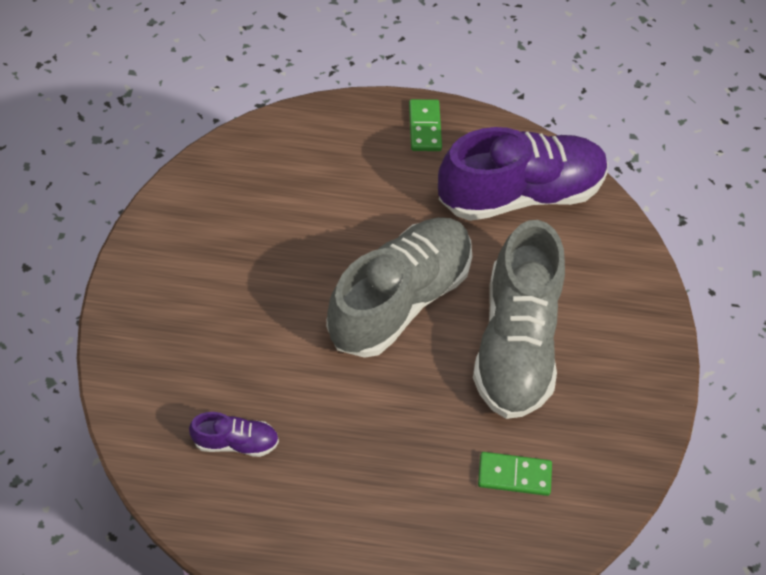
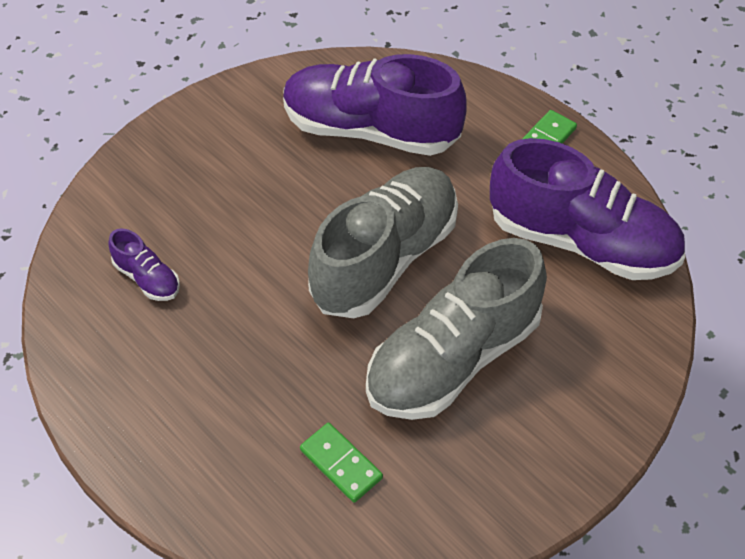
camera: 45 degrees right, 5 degrees down
(290, 200) = (370, 130): none -> purple shoe
(399, 299) = (385, 258): grey shoe -> grey shoe turned 45 degrees counterclockwise

